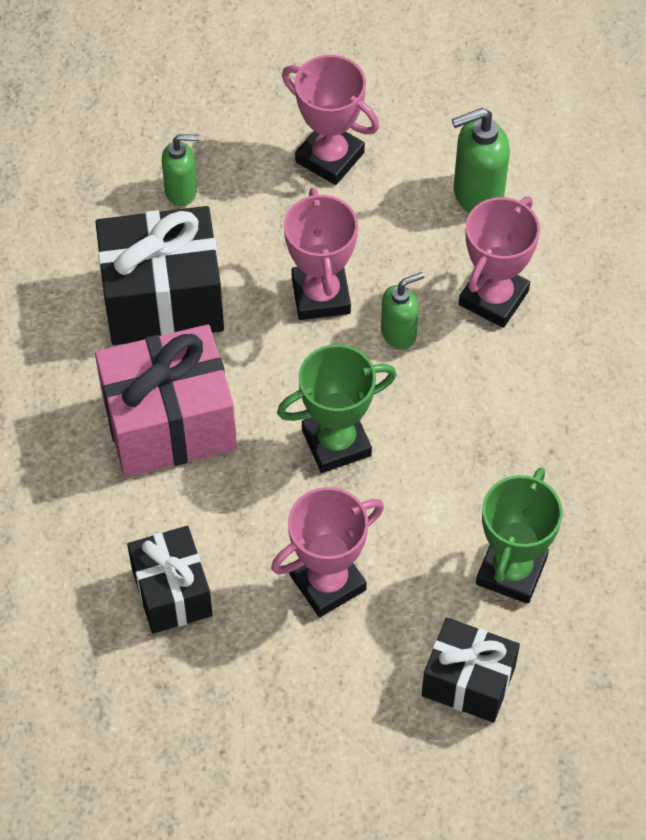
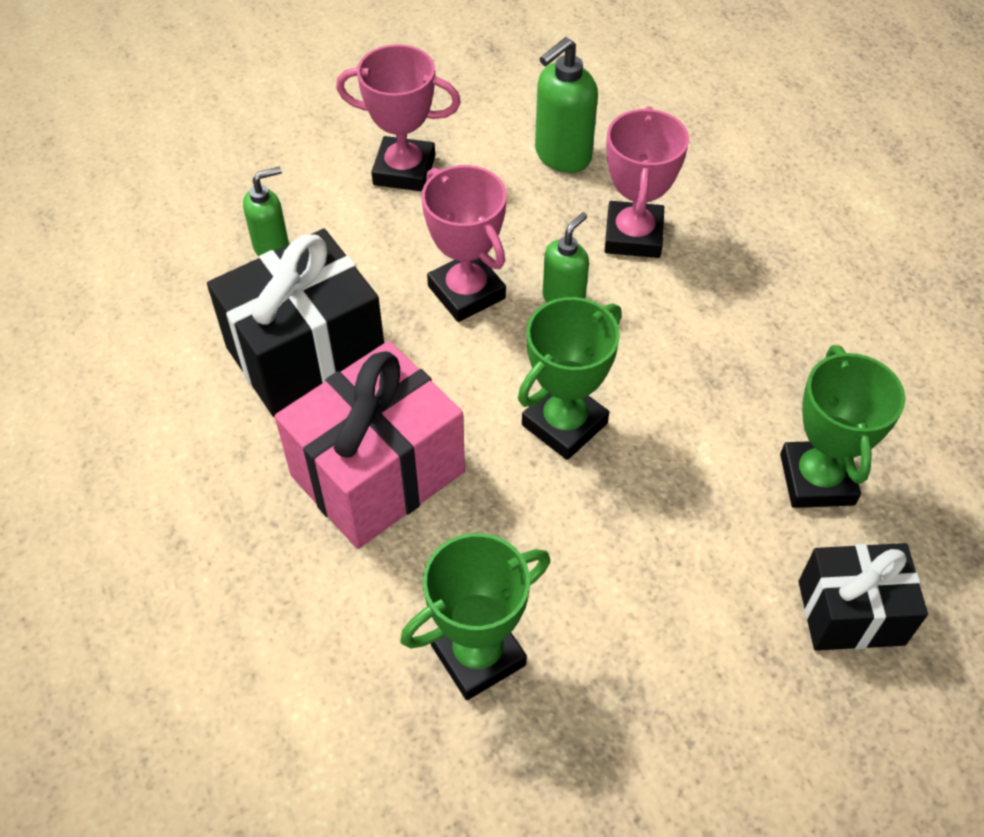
camera: 25 degrees left, 5 degrees down
(171, 592) = (478, 655): black gift -> green trophy
(327, 582) = (641, 570): pink trophy -> none

